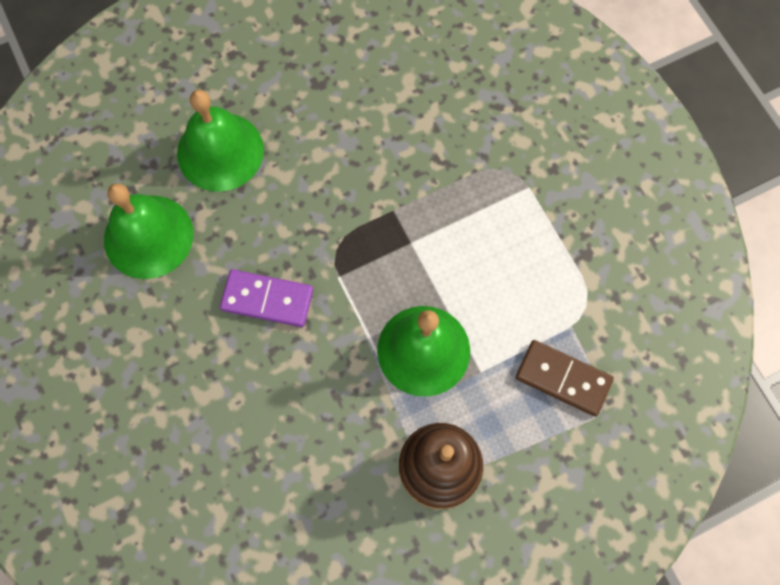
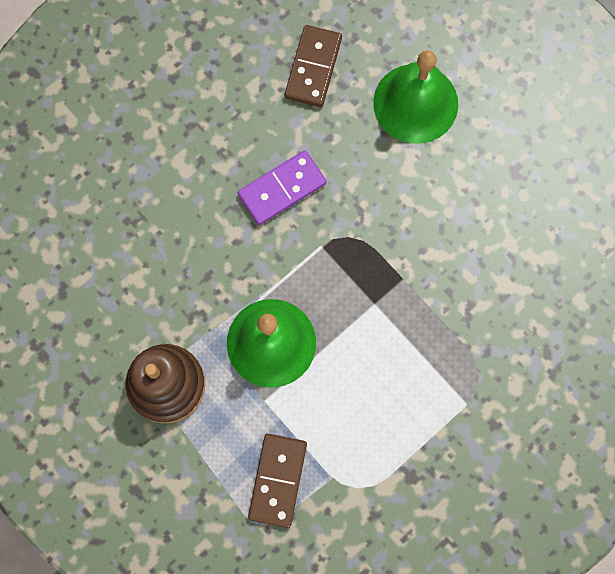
camera: 75 degrees right, 5 degrees up
(148, 236) = (313, 68): green bell -> brown domino
(267, 299) = (282, 189): purple domino -> purple domino turned 60 degrees clockwise

